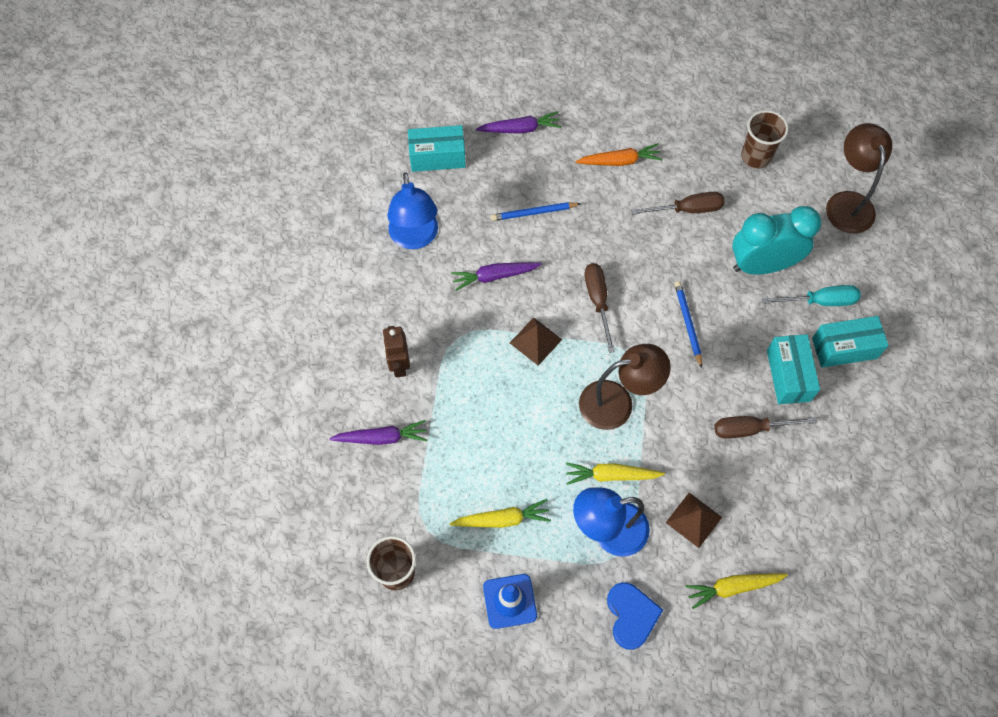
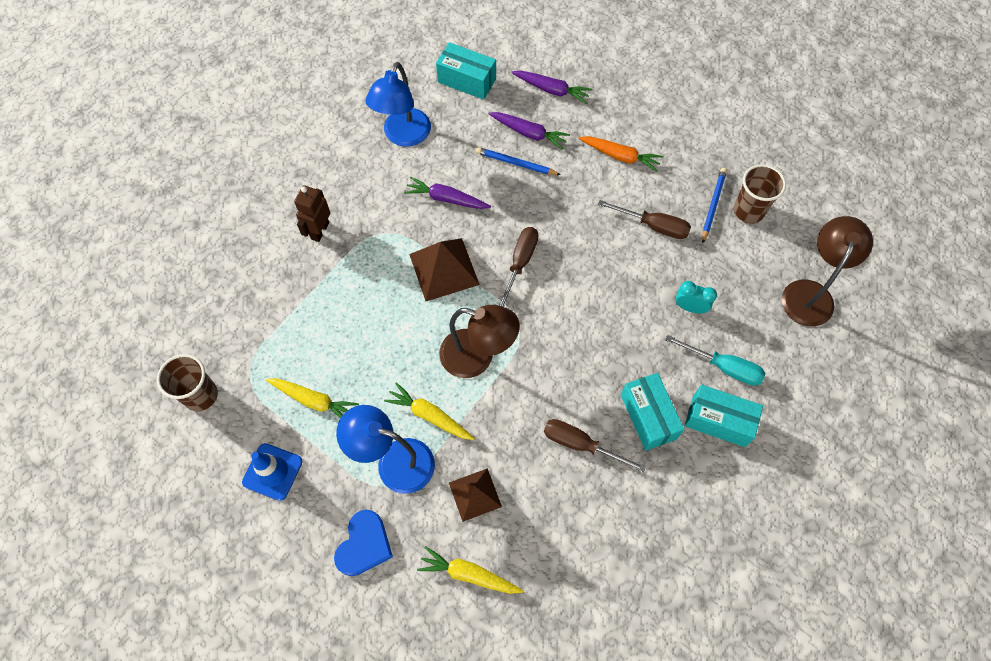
camera: 30 degrees right, 0 degrees up
(382, 437) = (266, 281): purple carrot -> purple carrot (529, 133)
(535, 341) = (444, 269): brown pyramid -> brown pyramid, size x1.51
(688, 324) = (586, 323): blue pencil -> blue pencil (713, 205)
(762, 265) = (690, 307): turquoise clock -> turquoise clock, size x0.46
(788, 375) = (648, 416): turquoise box -> turquoise box turned 45 degrees counterclockwise

